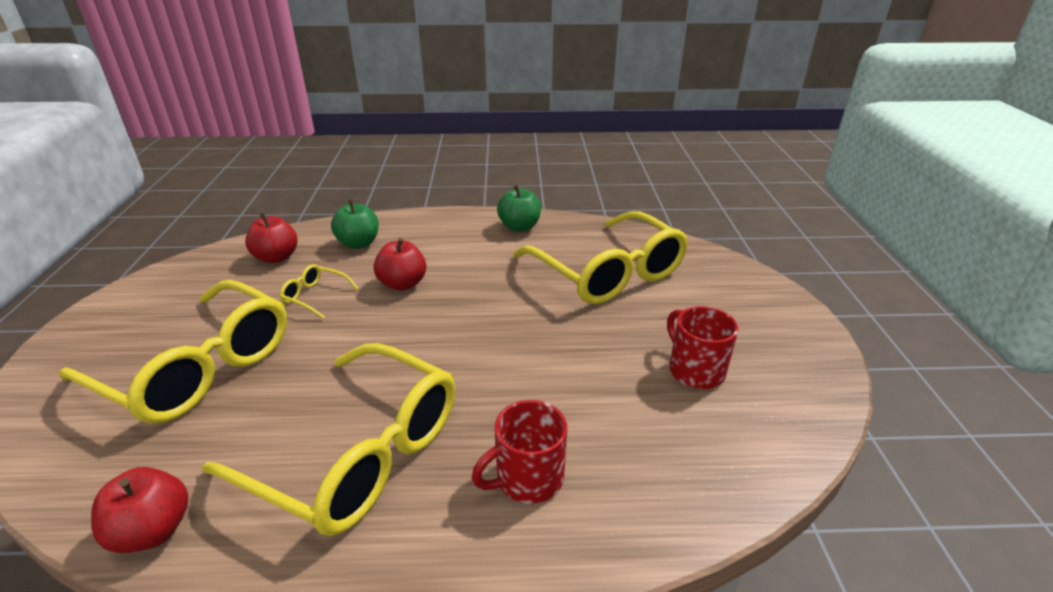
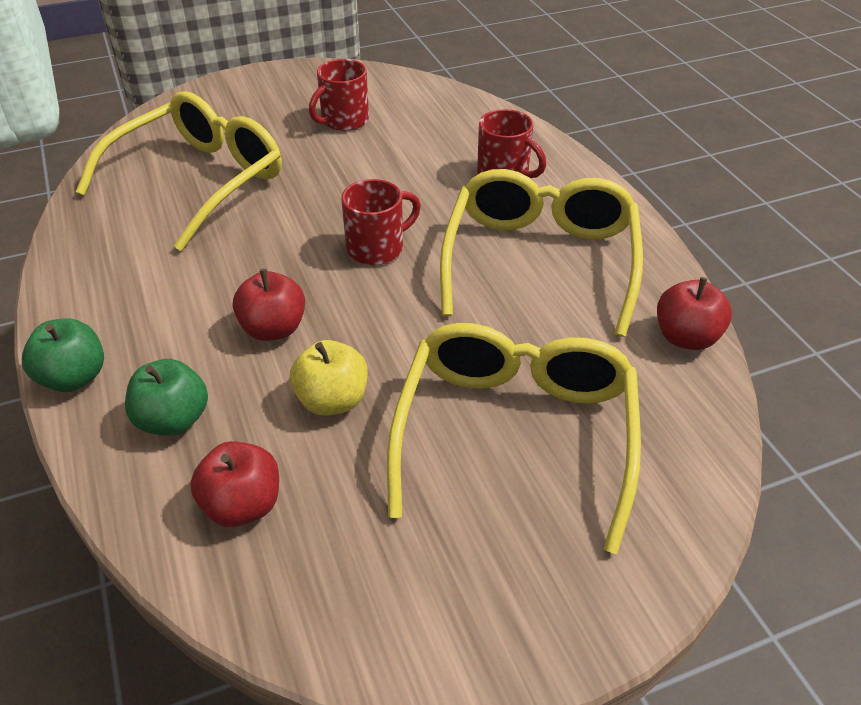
camera: 110 degrees left, 10 degrees up
(315, 296) = (332, 400): yellow glasses -> yellow apple
(457, 347) = (377, 248): none -> red mug
(519, 227) = (91, 268): green apple -> green apple (73, 377)

